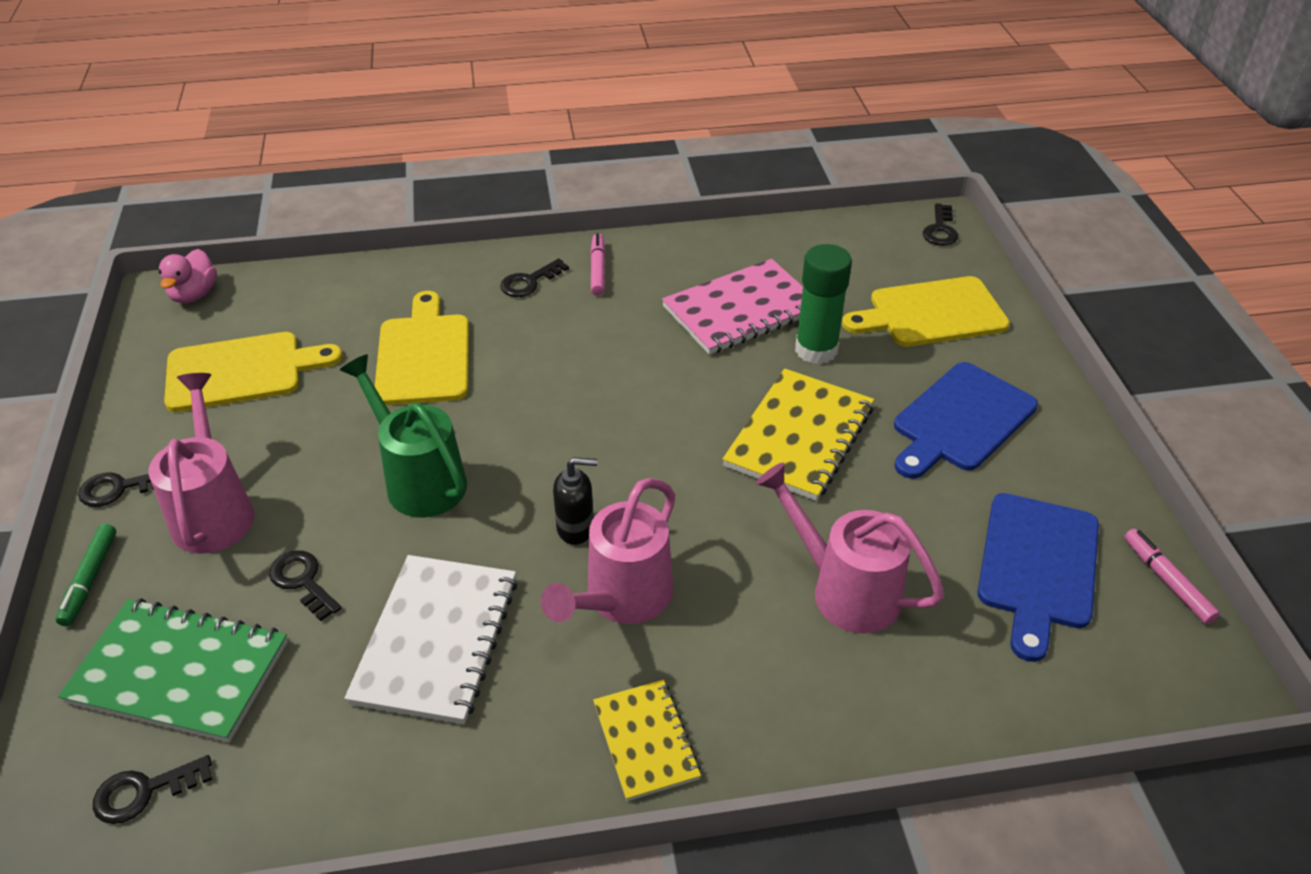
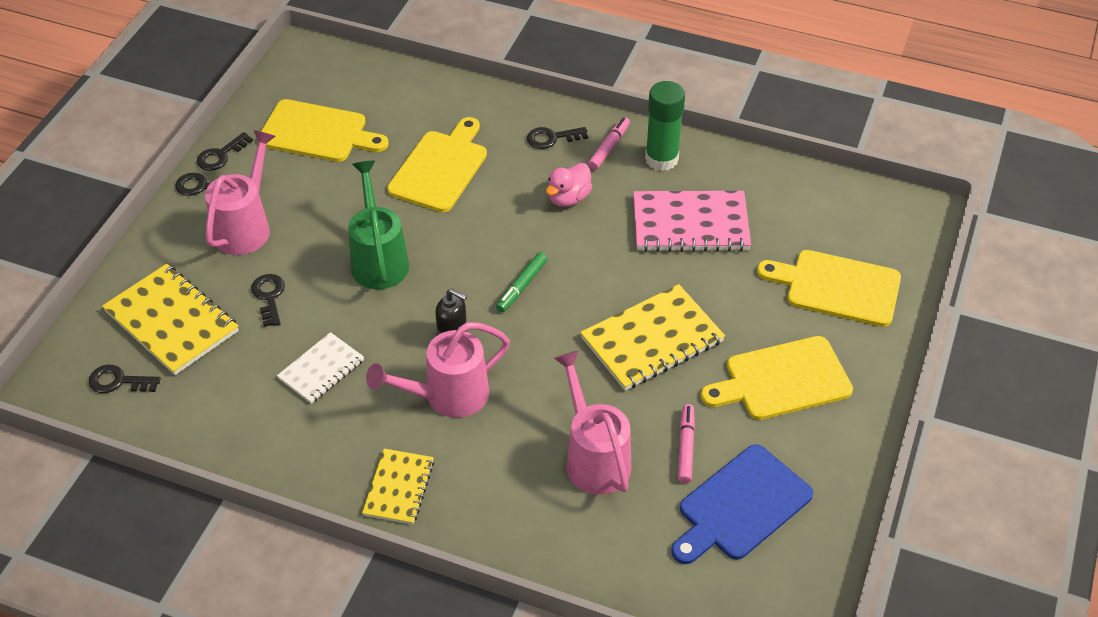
camera: 30 degrees right, 5 degrees up
(90, 579) = (155, 241): green marker -> green marker (522, 286)
(179, 672) = (172, 321): green notebook -> yellow notebook
(194, 294) = (321, 59): pink duck -> pink duck (568, 198)
(436, 640) = (321, 369): white notebook -> white notebook, size x0.60
(816, 350) = (720, 279): green glue stick -> green glue stick (661, 159)
(940, 230) = (911, 219): black key -> black key (221, 155)
(960, 420) = (782, 380): blue cutting board -> yellow cutting board
(1167, 581) = (825, 560): pink marker -> pink marker (685, 447)

